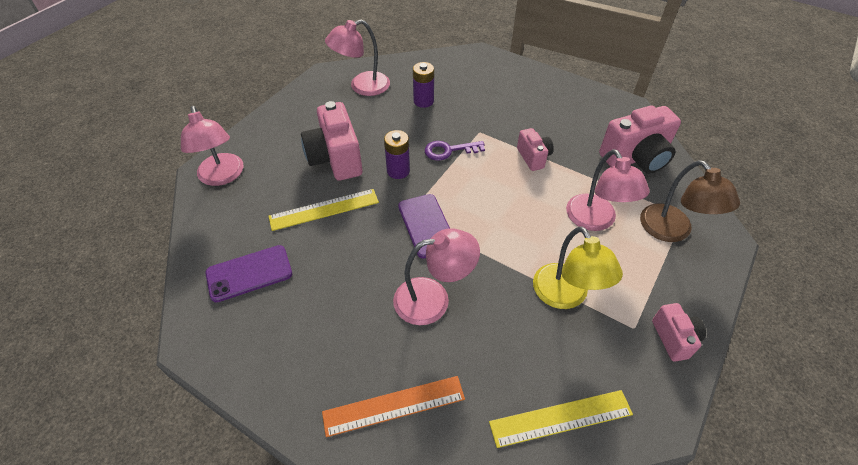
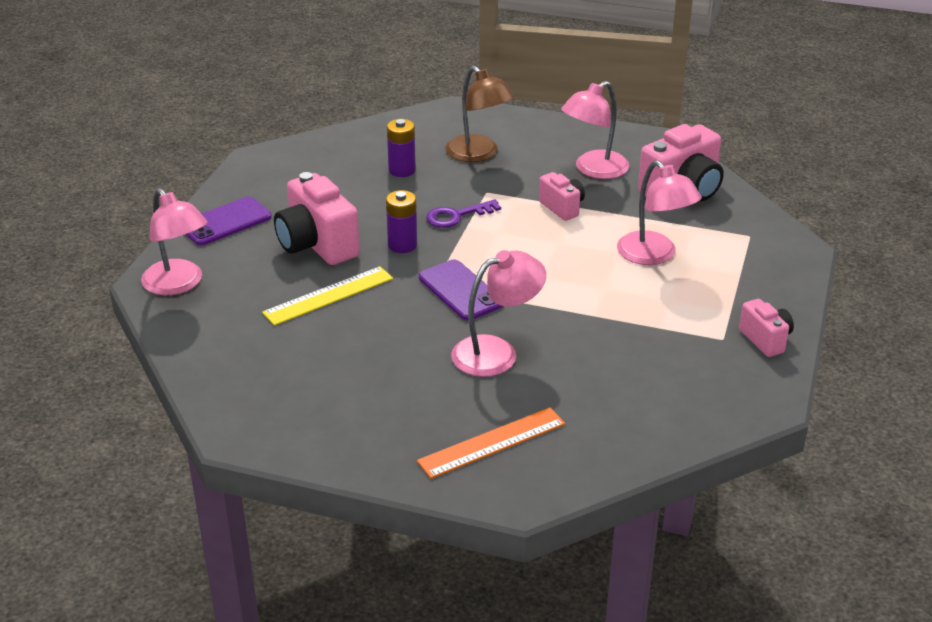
camera: 15 degrees left, 15 degrees down
(249, 273) = (268, 367): purple phone -> purple phone (225, 222)
(362, 86) = (313, 166): pink lamp -> pink lamp (594, 170)
(560, 418) = (668, 419): yellow ruler -> none
(565, 296) = (642, 325): yellow lamp -> none
(672, 231) = (741, 251): brown lamp -> brown lamp (478, 154)

